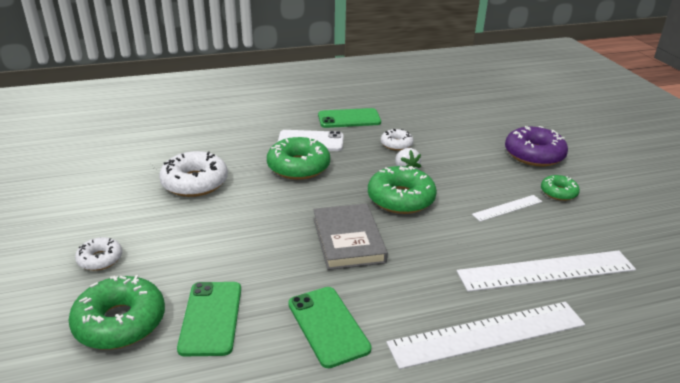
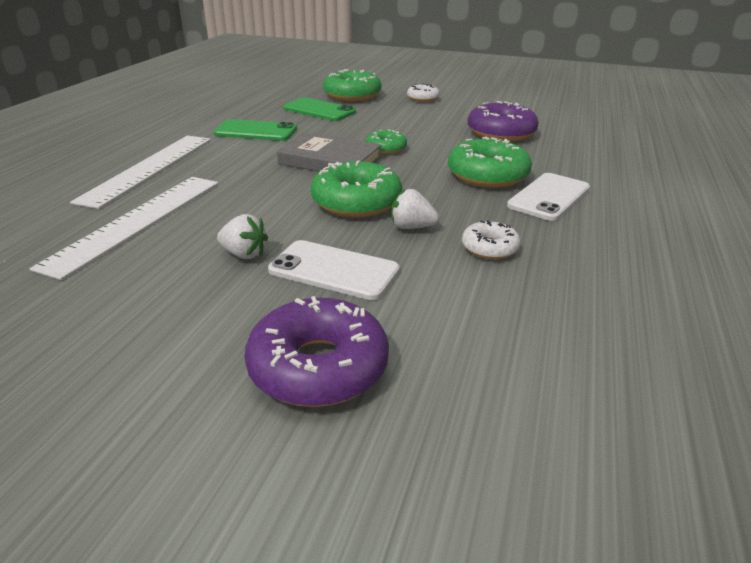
camera: 125 degrees right, 0 degrees up
(195, 183) = (501, 133): white donut -> purple donut
(349, 119) = (610, 243): green phone -> none
(477, 176) = (334, 270): none -> white phone
(507, 208) = (244, 254): white ruler -> white strawberry
(558, 192) = (203, 316): green donut -> green donut (386, 148)

